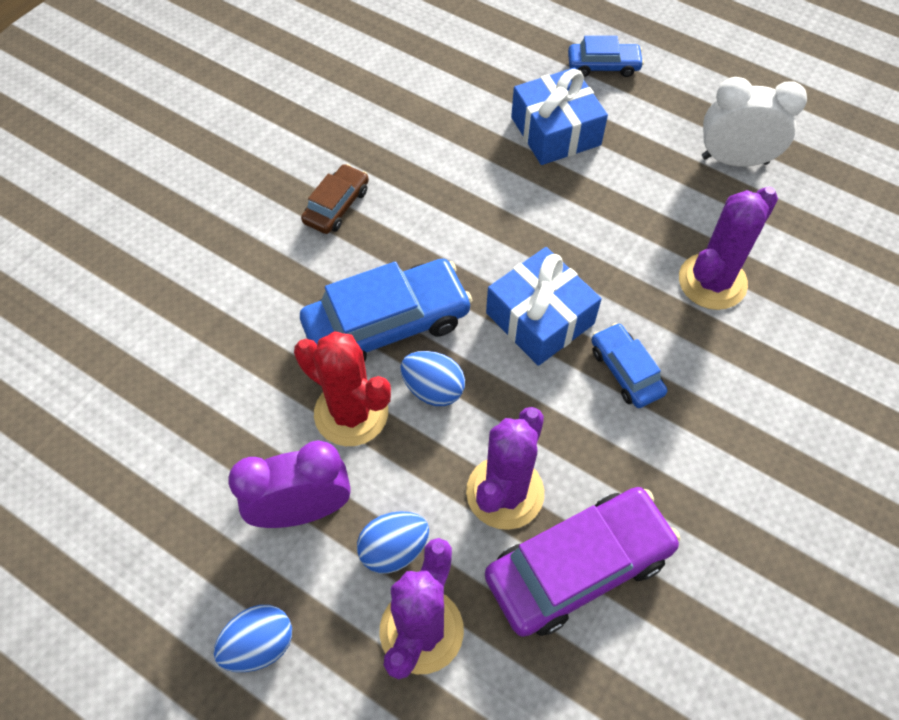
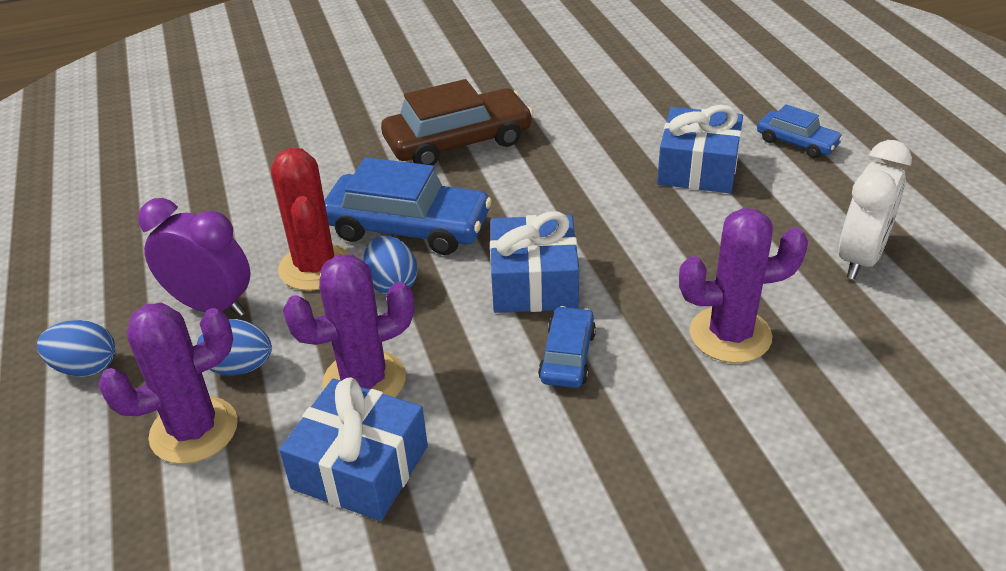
camera: 40 degrees right, 20 degrees down
(337, 206) = (458, 142): brown car -> brown car, size x1.86
(578, 567) = (360, 467): purple car -> blue gift
(734, 160) = (860, 258): white clock -> white clock turned 75 degrees clockwise

